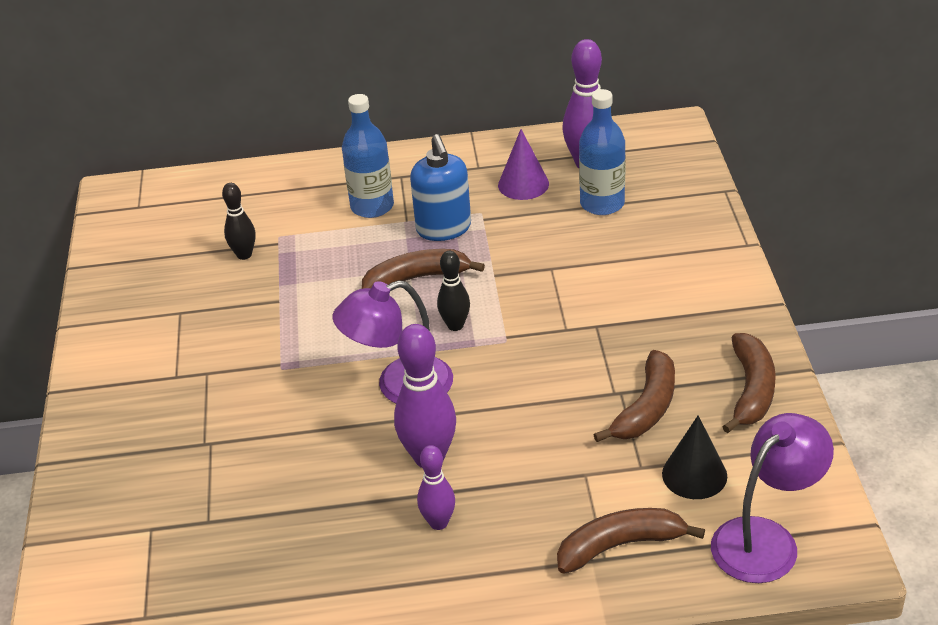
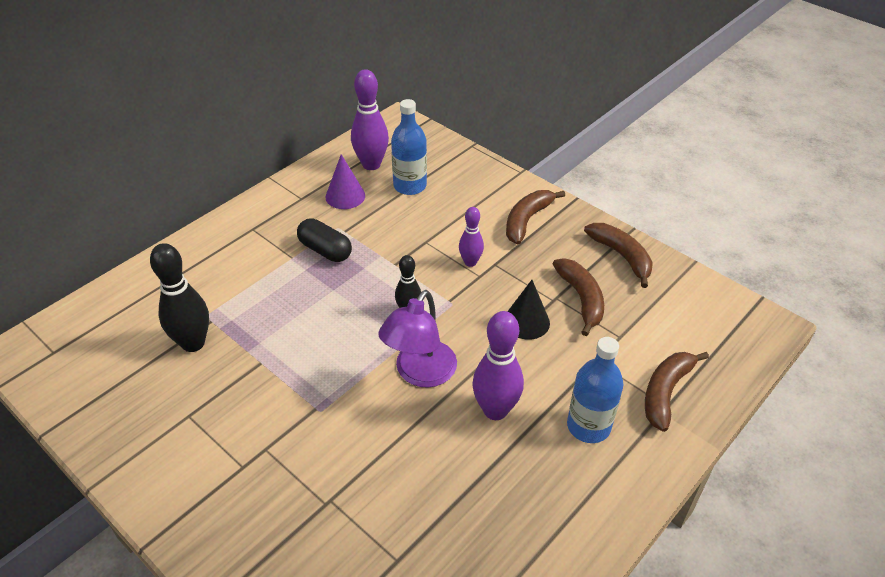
camera: 45 degrees left, 5 degrees up
(244, 255) = (193, 343): black bowling pin -> black bowling pin, size x1.69
(372, 206) = (255, 259): blue bottle -> blue bottle (588, 426)
(417, 278) = (345, 293): brown banana -> brown banana (527, 220)
(438, 522) = (551, 450): purple bowling pin -> purple bowling pin (470, 262)
(444, 228) = (325, 250): blue soap dispenser -> black capsule
(694, 474) = (652, 323): black cone -> black cone (526, 321)
(766, 539) = (728, 338): purple lamp -> none

